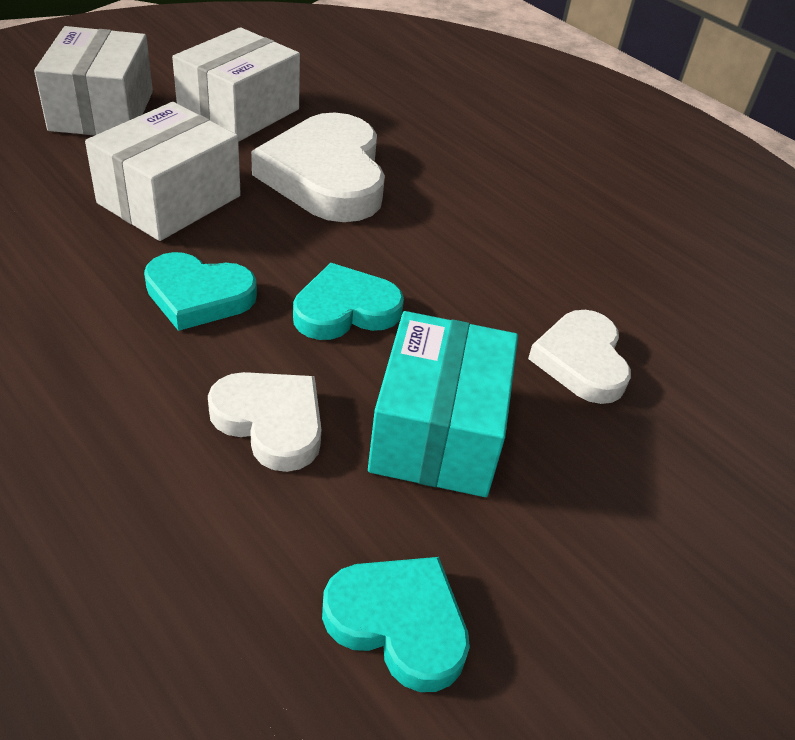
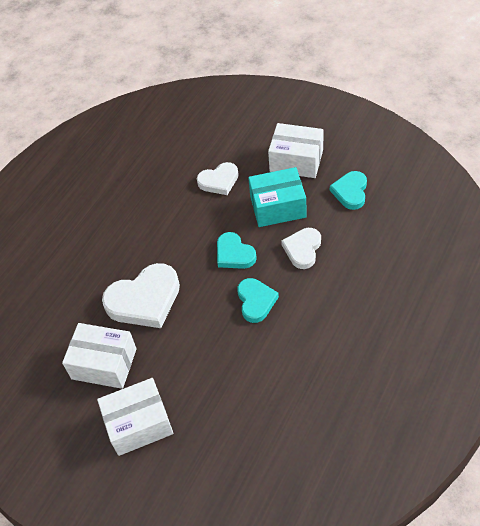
camera: 100 degrees left, 10 degrees up
(169, 199) = (200, 347): white box -> white box (296, 161)

